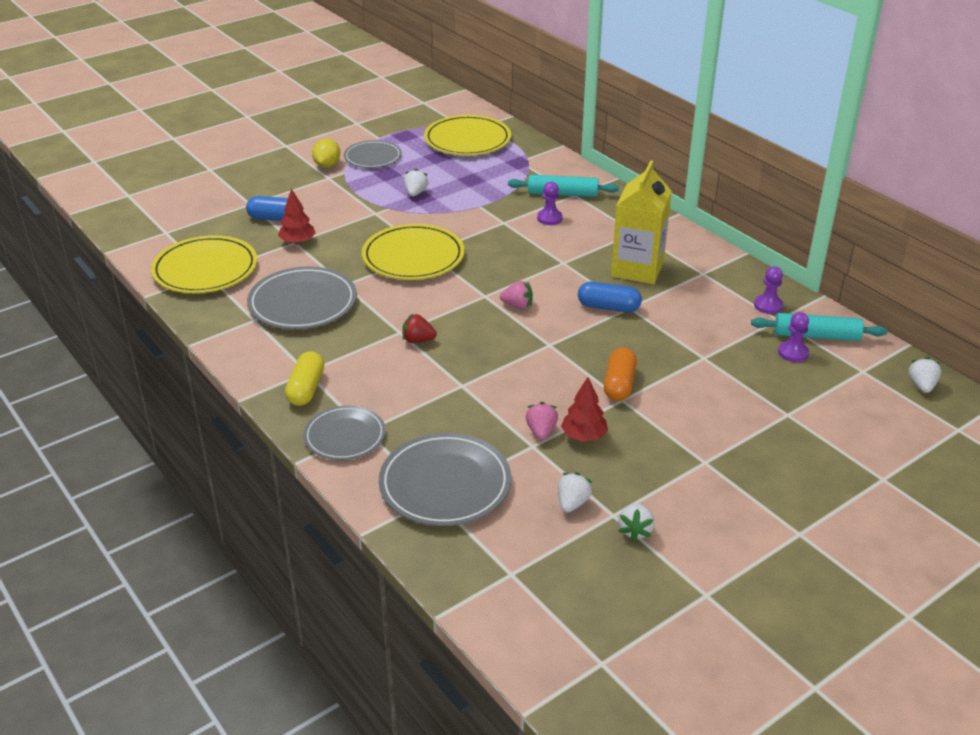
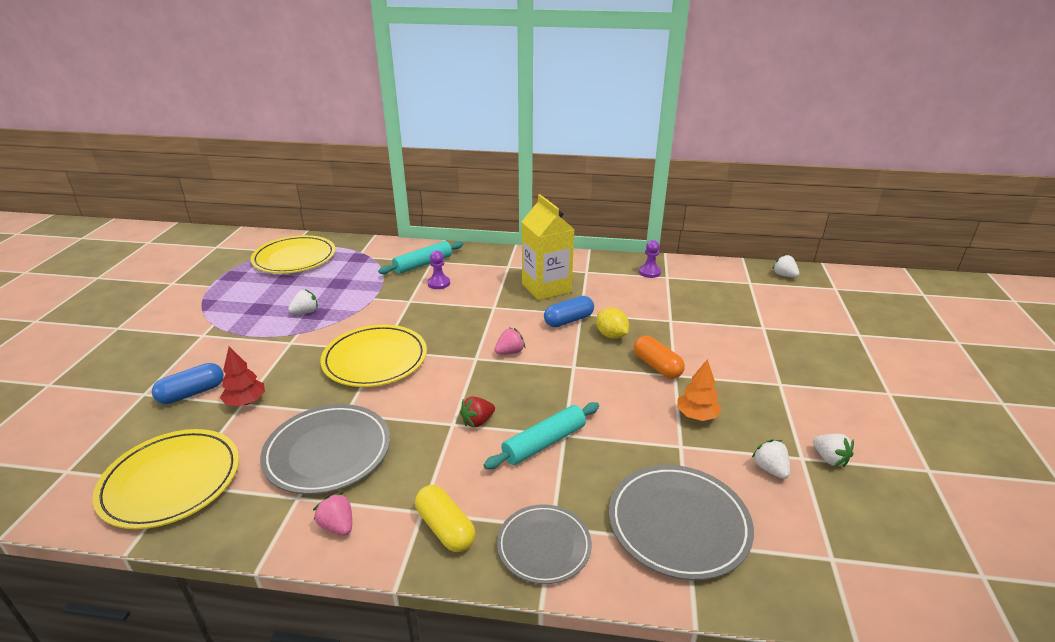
camera: 45 degrees left, 5 degrees down
(327, 165) = (187, 326): yellow lemon -> yellow lemon (611, 335)
(373, 157) = (225, 302): grey plate -> none
(415, 193) = (305, 312): white strawberry -> white strawberry turned 90 degrees clockwise
(541, 431) = (668, 431): pink strawberry -> pink strawberry (337, 526)
(583, 436) = (696, 416): red tree -> orange tree
(793, 353) = (705, 291): purple pawn -> none
(816, 336) = (699, 276): turquoise rolling pin -> turquoise rolling pin (544, 443)

